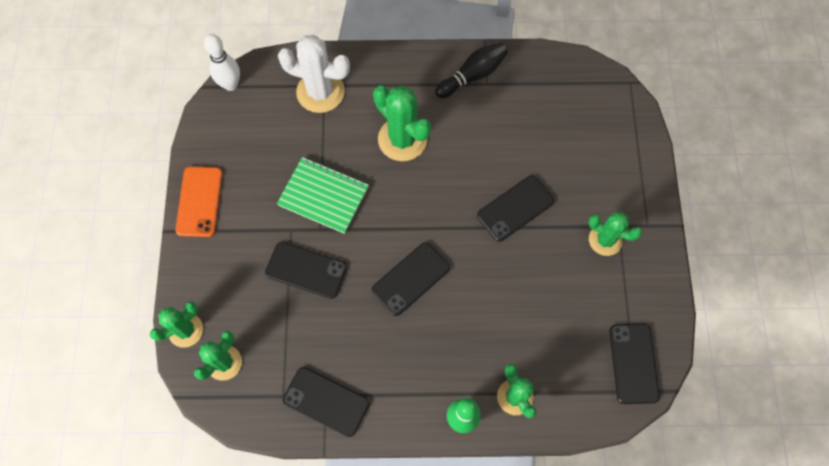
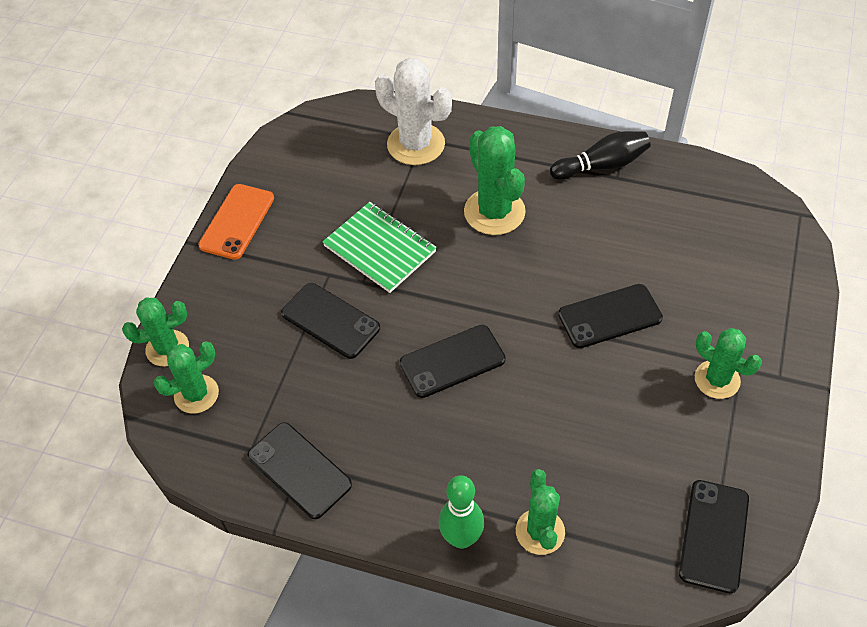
camera: 20 degrees right, 15 degrees down
(230, 84) = (318, 116): white bowling pin -> none

